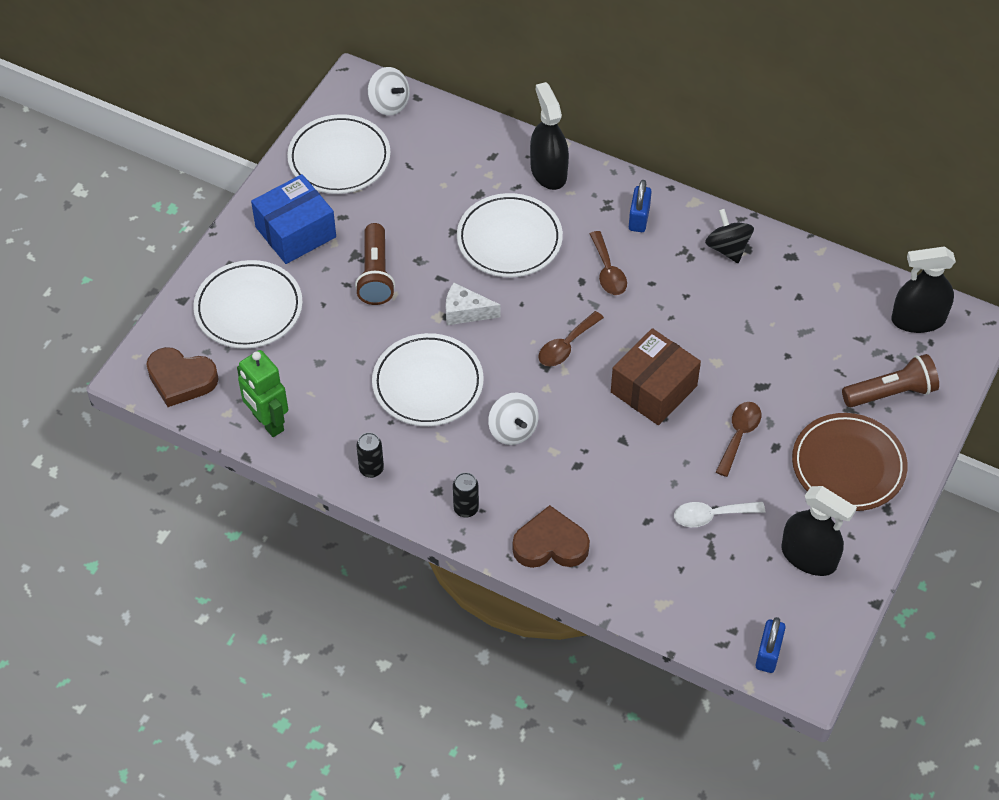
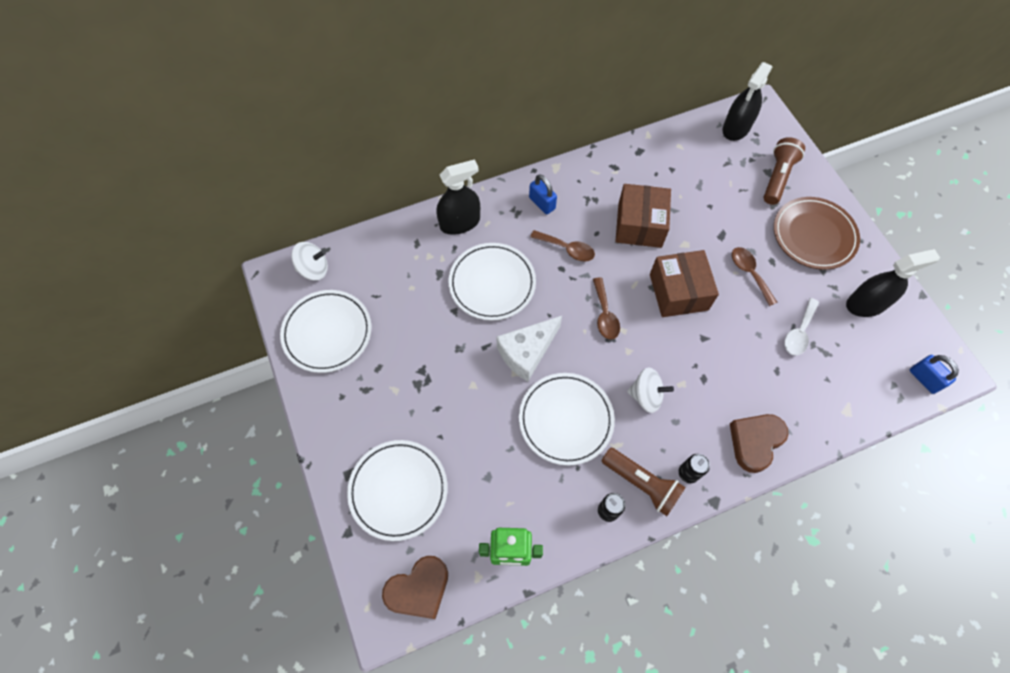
camera: 50 degrees left, 10 degrees up
(295, 232) = (362, 408): blue box -> none
(375, 274) = (446, 384): brown flashlight -> brown flashlight (642, 483)
(465, 312) = (527, 352): white cheese -> white cheese, size x1.50
(548, 172) = (460, 222): black spray bottle -> black spray bottle turned 135 degrees clockwise
(698, 311) = (639, 225): none -> brown box
(727, 248) = (605, 176): black spinning top -> none

